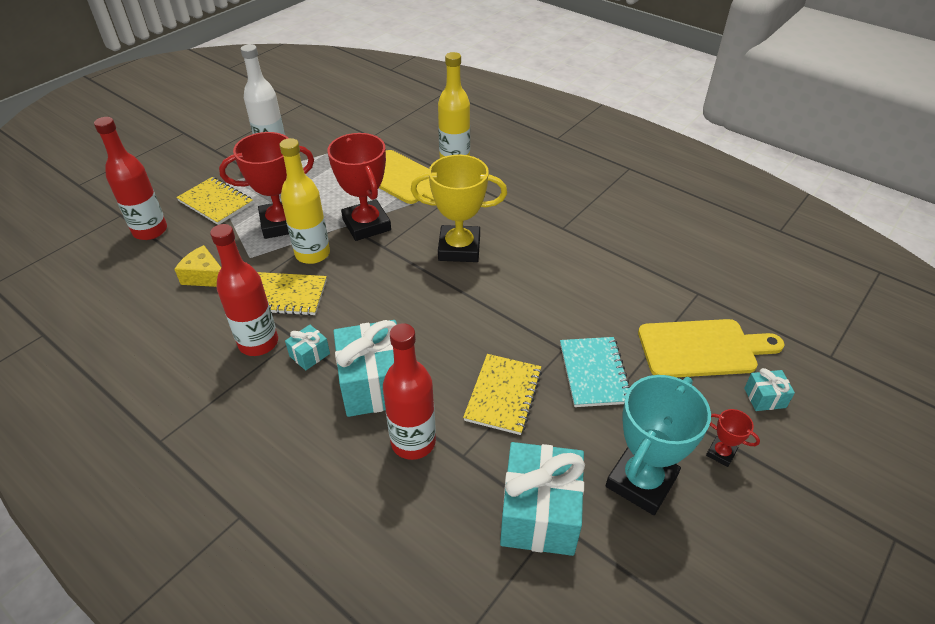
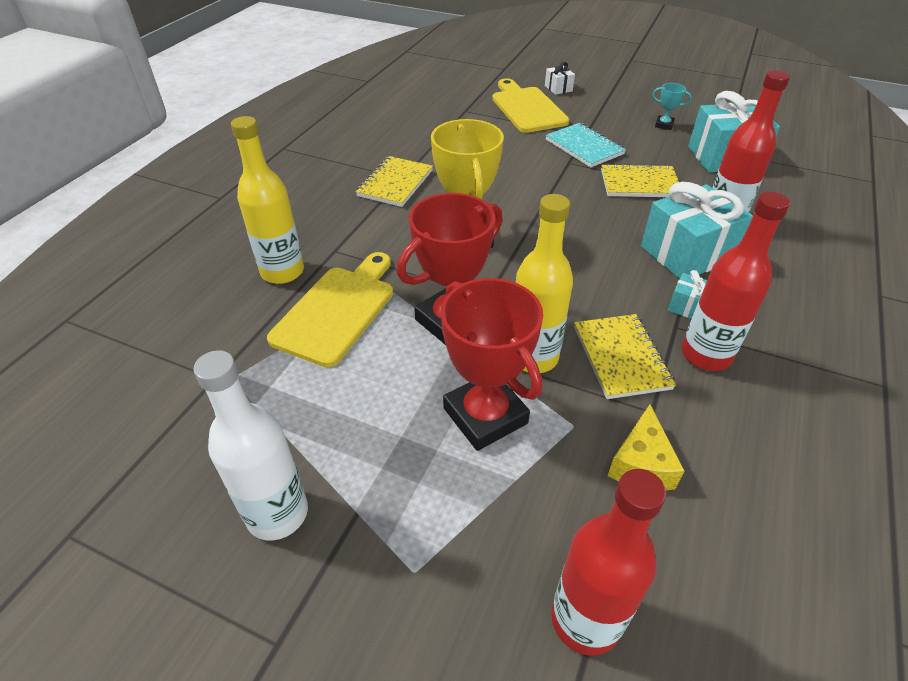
camera: 105 degrees left, 0 degrees up
(216, 202) = (463, 540): yellow notebook -> yellow notebook (395, 183)
(594, 373) = (584, 147): turquoise notebook -> turquoise notebook turned 75 degrees clockwise
(641, 481) = (664, 125): turquoise trophy -> turquoise trophy, size x0.44
(721, 453) = (617, 101): red trophy -> none
(764, 398) = (558, 88): turquoise gift -> white gift

